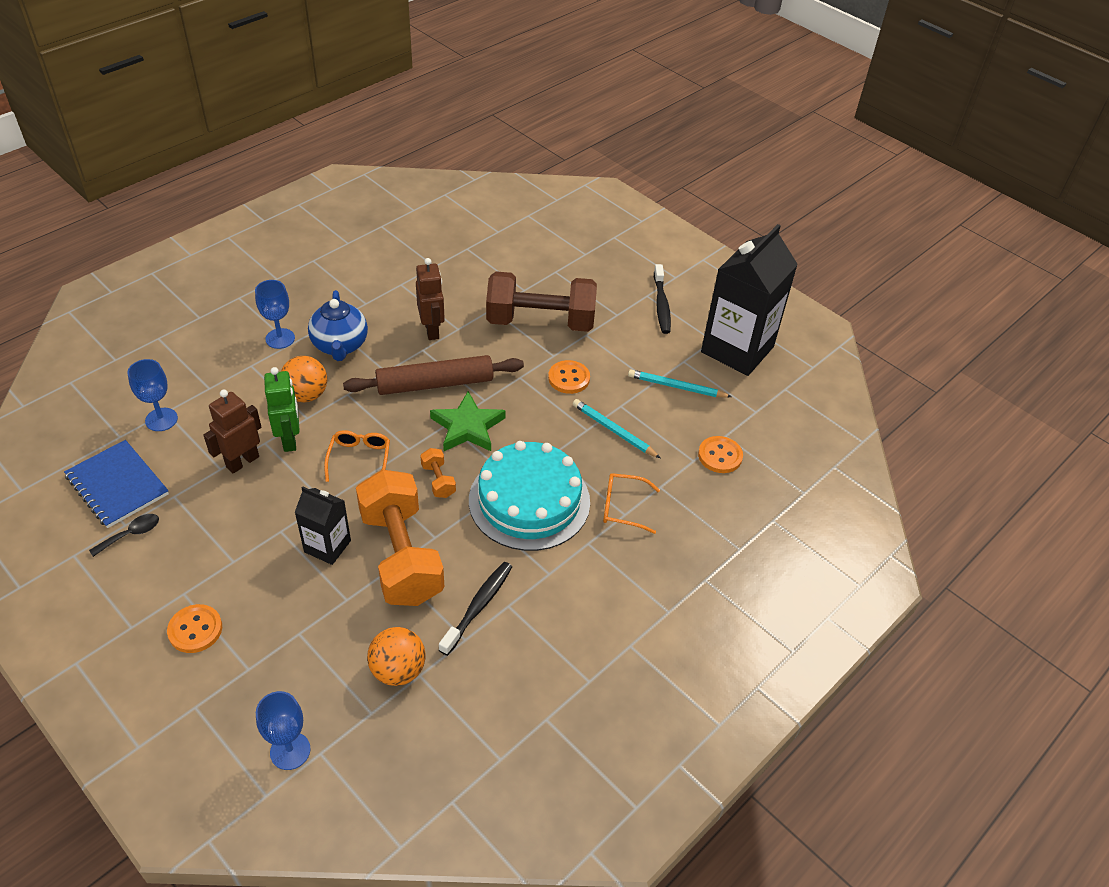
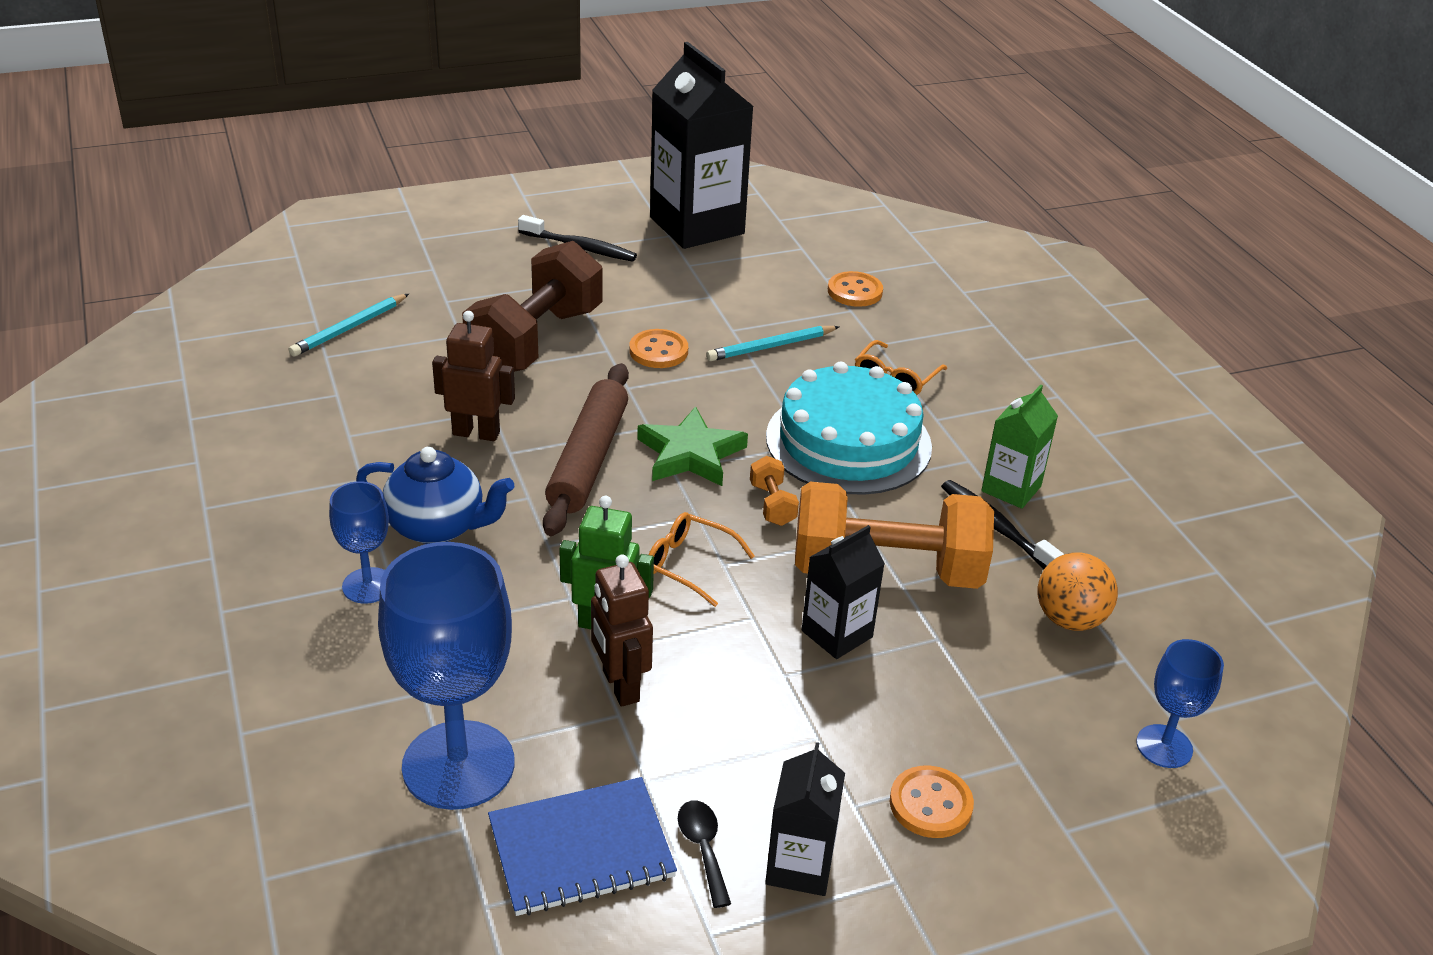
camera: 65 degrees left, 10 degrees down
(129, 580) = (799, 866): none -> black carton
(161, 419) = (458, 765): blue goblet -> blue goblet, size x1.93
(306, 395) = (520, 586): orange ball -> none
(438, 480) = (772, 504): orange dumbbell -> orange dumbbell turned 75 degrees clockwise
(529, 605) = (1011, 489): none -> green carton
(676, 387) = (728, 283): turquoise pencil -> turquoise pencil (349, 328)

